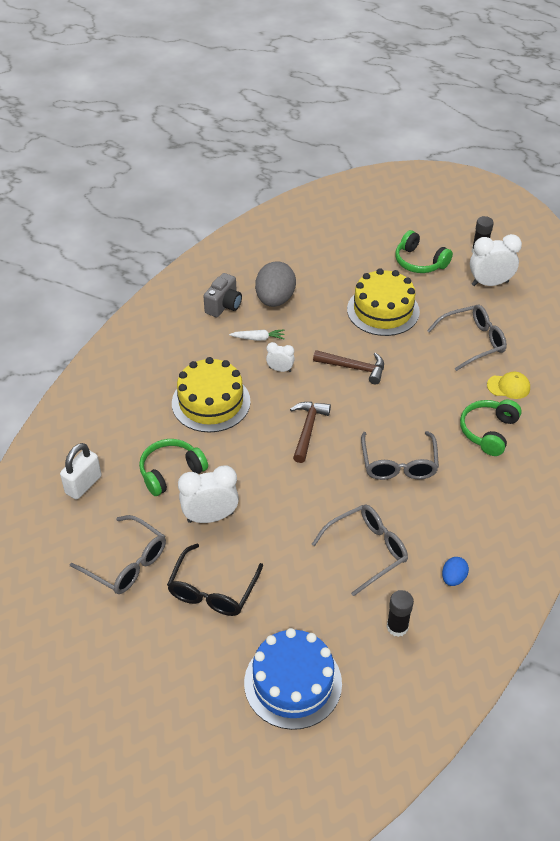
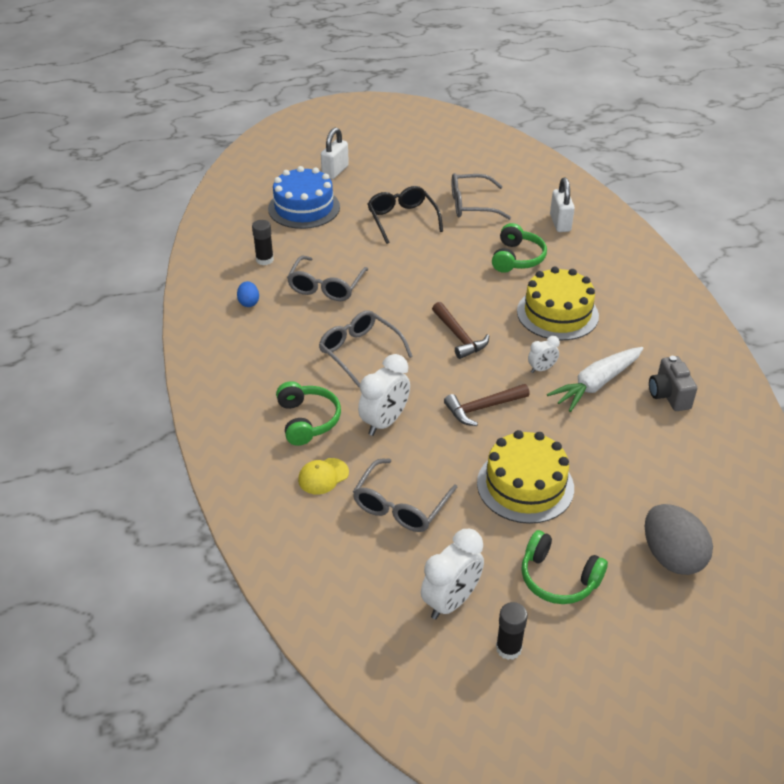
camera: 140 degrees right, 5 degrees down
(201, 726) = (335, 171): none -> white padlock
(210, 517) = (454, 250): white clock -> white clock (384, 422)
(258, 338) = (596, 384): white carrot -> white carrot, size x1.92
(275, 300) = (636, 430): grey egg -> grey egg (671, 557)
(419, 262) = (558, 578): green headphones -> green headphones turned 150 degrees counterclockwise

